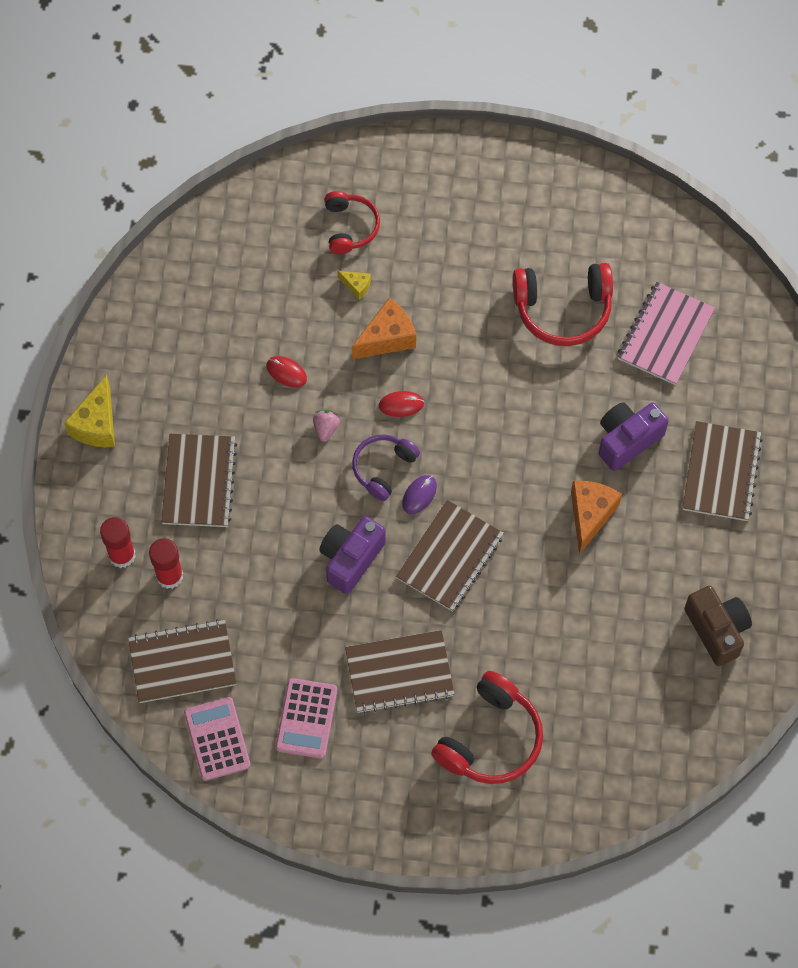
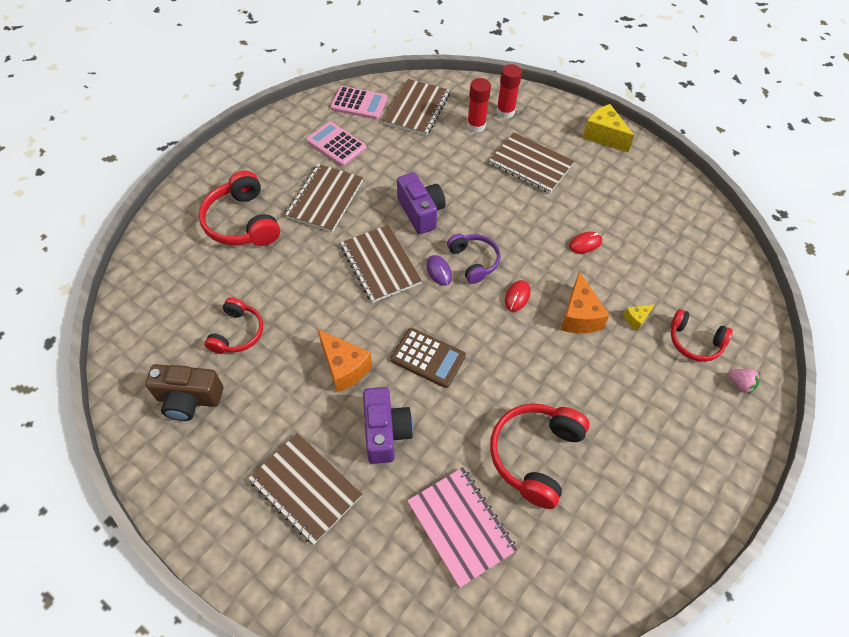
camera: 120 degrees right, 10 degrees down
(326, 428) = (526, 244): pink strawberry -> pink strawberry (740, 384)
(528, 447) = (428, 358): none -> brown calculator
(622, 639) = (237, 333): none -> red headphones

